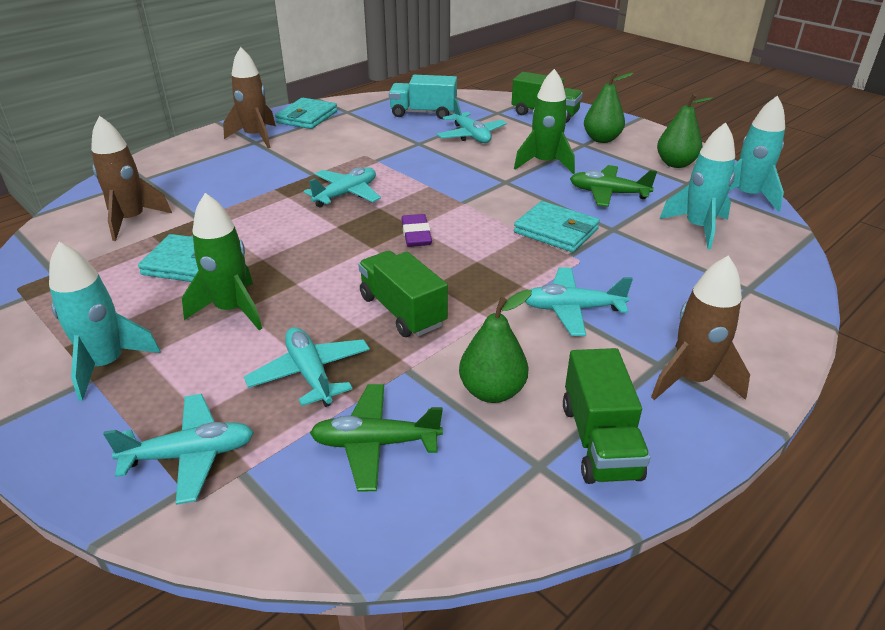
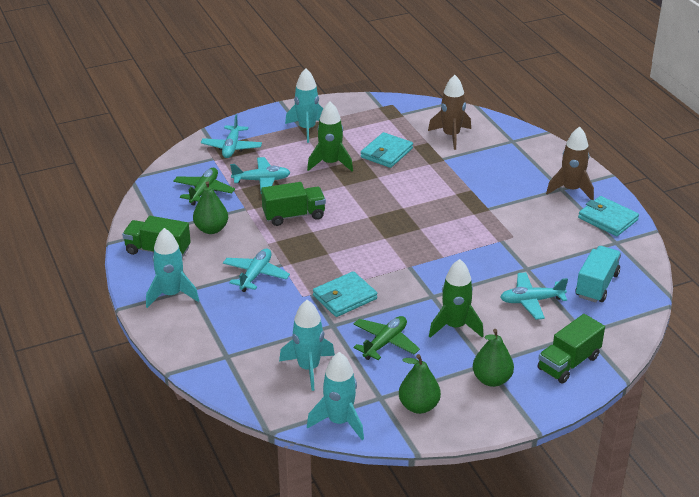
camera: 110 degrees right, 0 degrees up
(346, 194) = (447, 218): turquoise plane -> none
(416, 234) = (374, 236): purple eraser -> none
(691, 380) = (171, 295): brown rocket -> turquoise rocket

